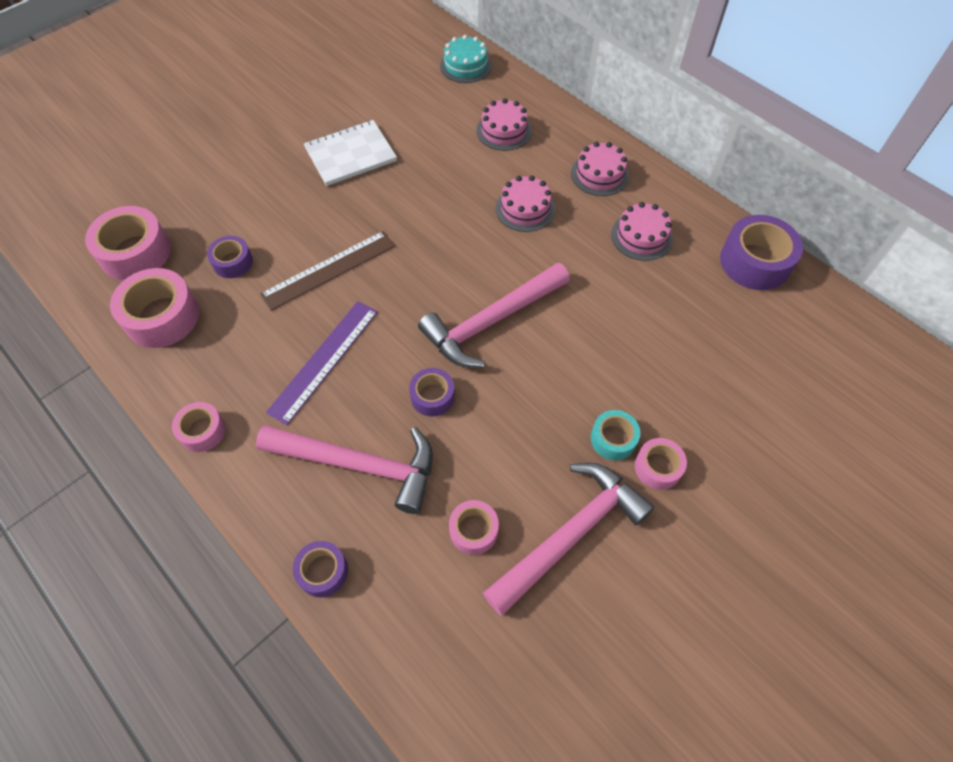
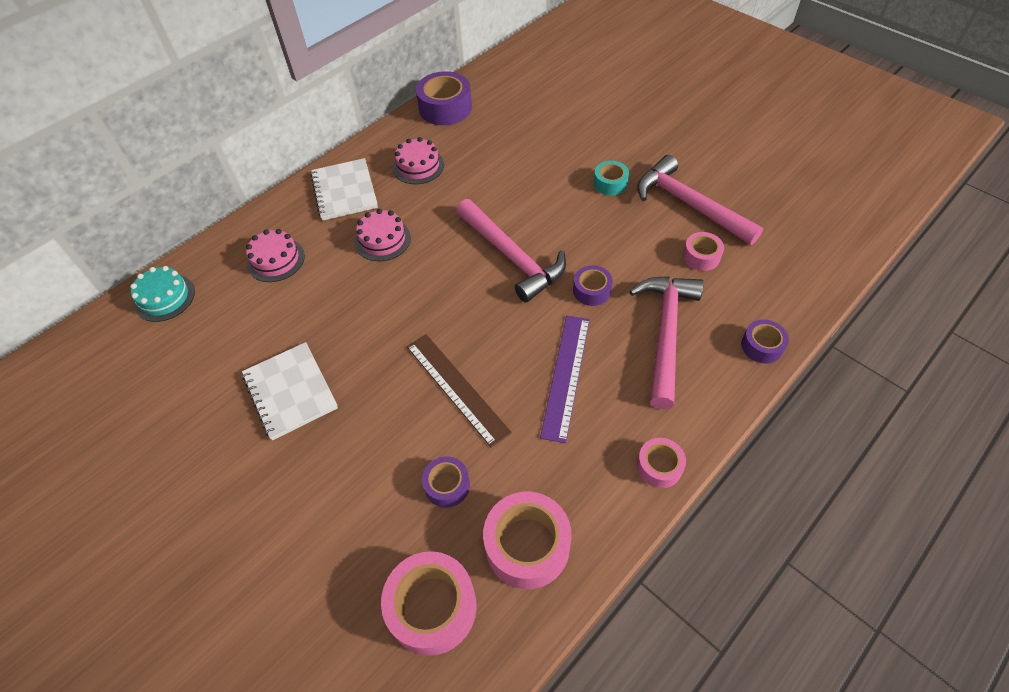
camera: 90 degrees left, 5 degrees down
(324, 360) = (566, 376): purple ruler -> purple ruler turned 75 degrees clockwise
(599, 174) = (344, 191): pink cake -> white notebook
(658, 467) = (628, 162): pink tape -> none

